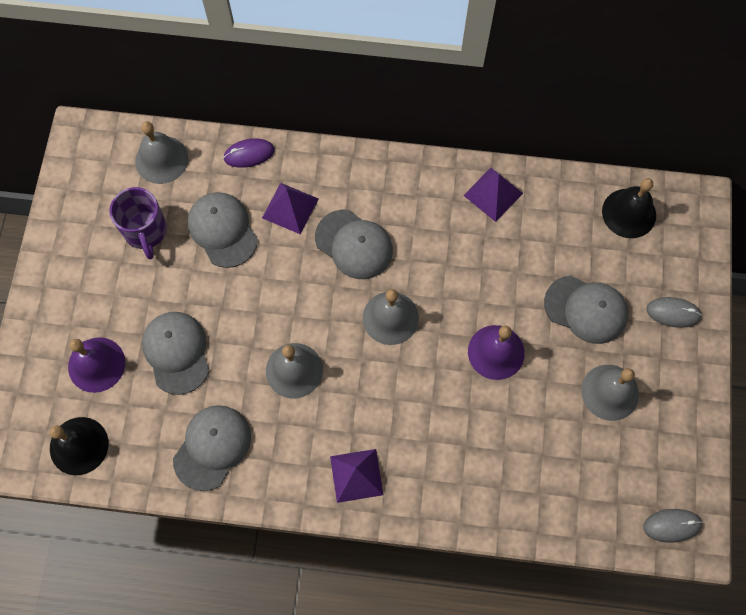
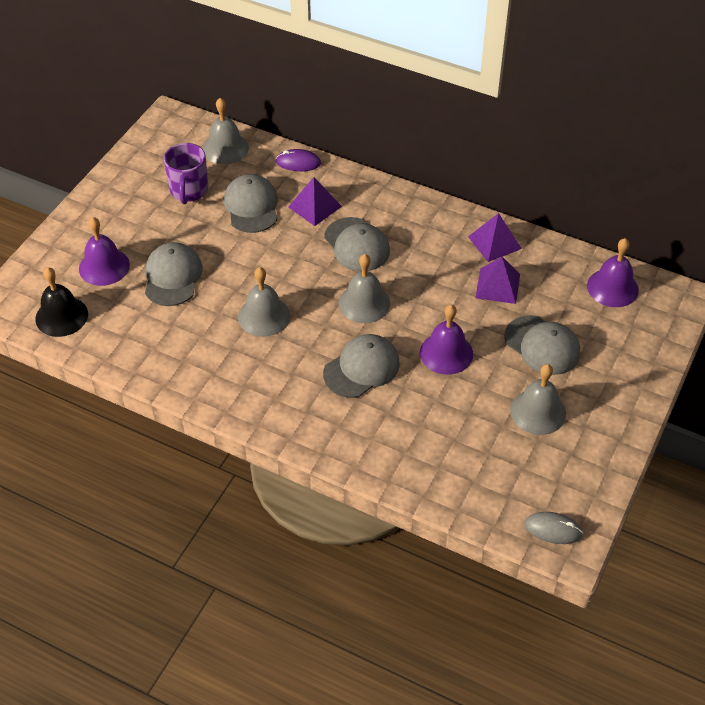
camera: 20 degrees right, 20 degrees down
(212, 447) = (169, 349): grey cap -> grey cap (361, 368)
(356, 475) = (281, 405): purple pyramid -> purple pyramid (497, 286)
(629, 213) = (612, 287): black bell -> purple bell
(673, 313) = (623, 370): grey mouse -> none

